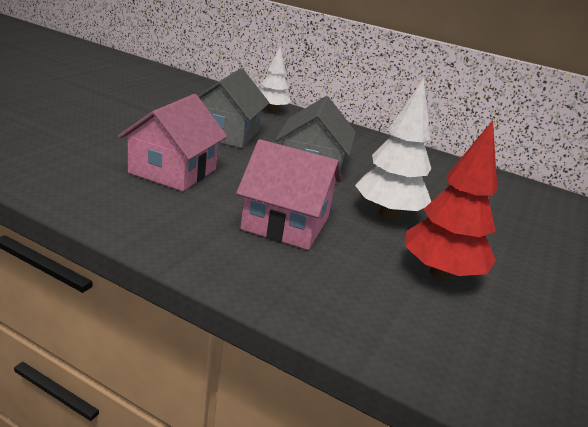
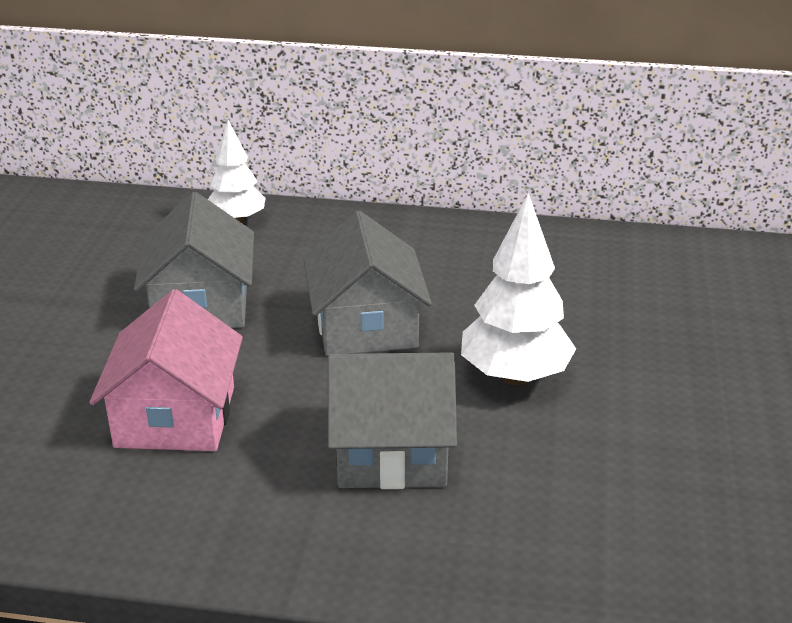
camera: 15 degrees left, 5 degrees up
(286, 223) = (391, 452): pink house -> grey house
(440, 273) = (626, 455): red tree -> none

